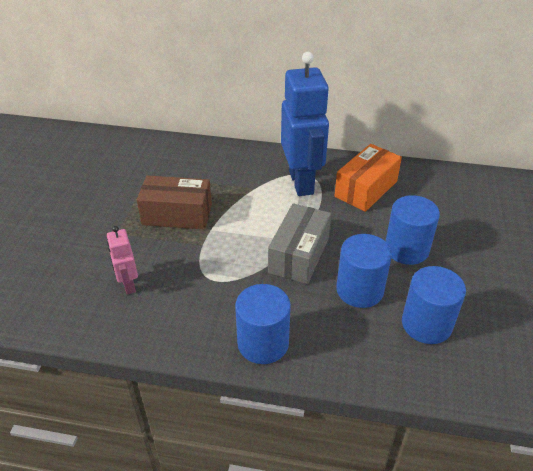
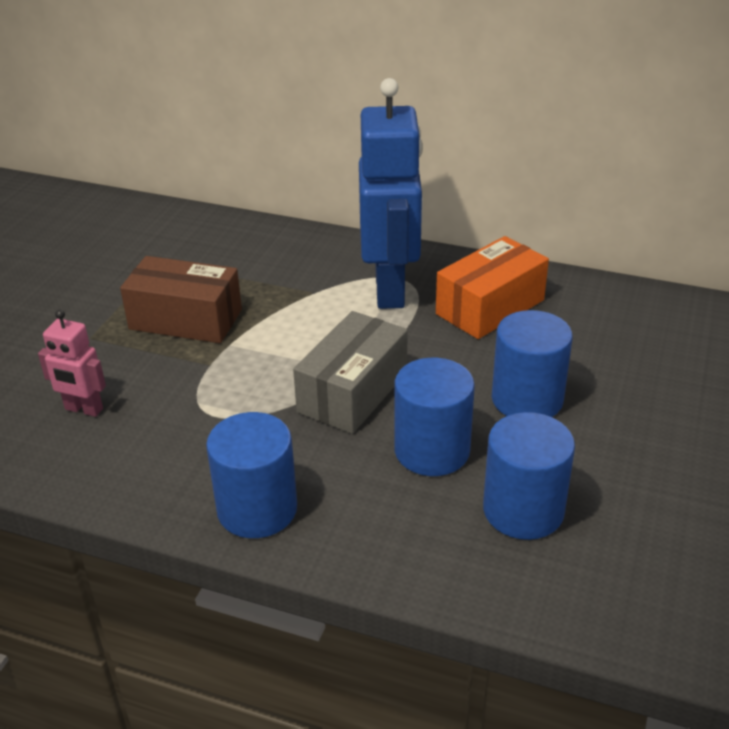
camera: 10 degrees right, 5 degrees down
(128, 285) = (83, 409): pink robot -> pink robot turned 60 degrees counterclockwise

